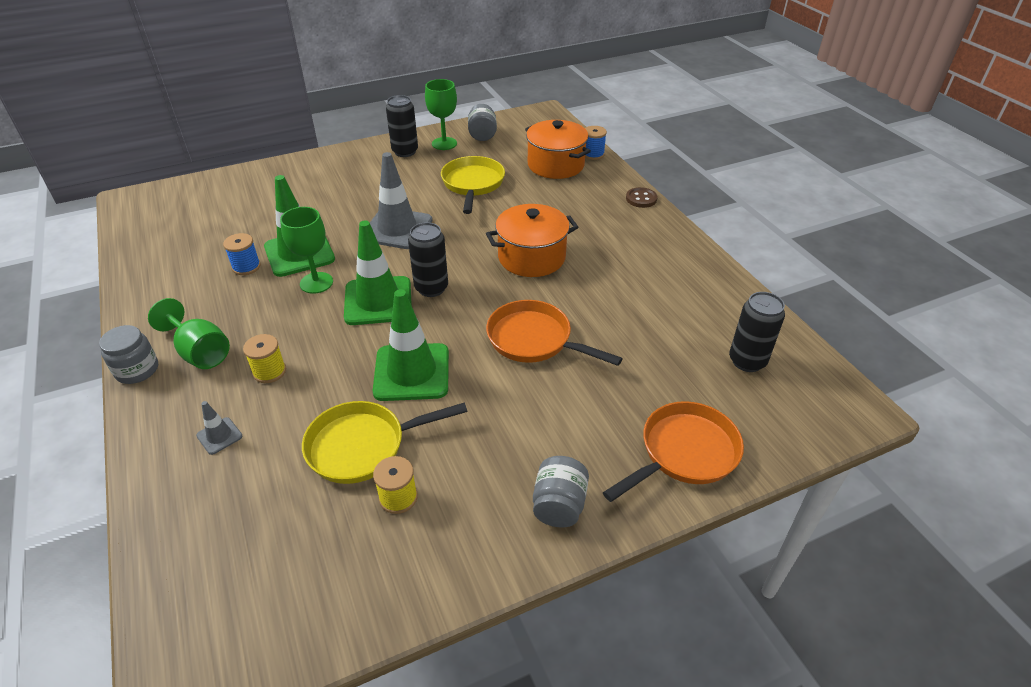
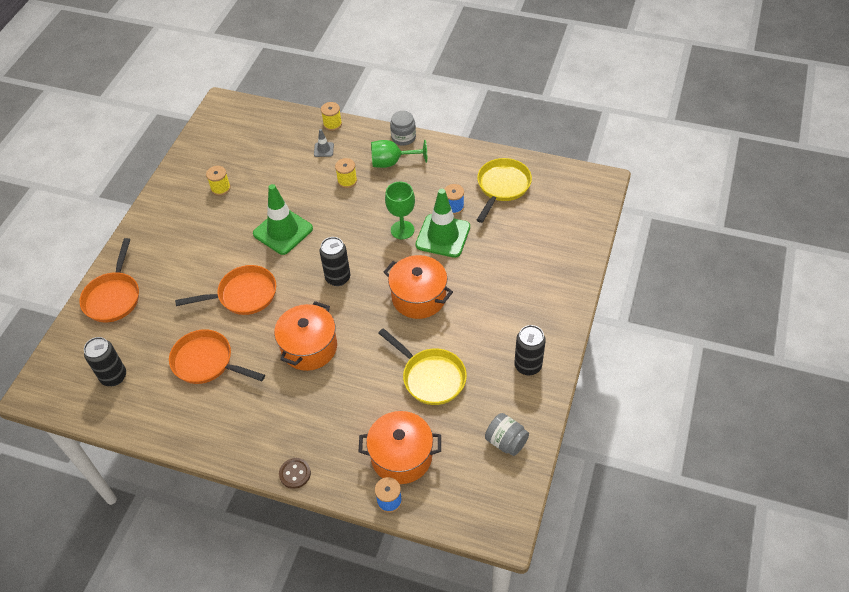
camera: 135 degrees right, 10 degrees up
(148, 465) = (332, 124): none -> yellow spool
(363, 446) = (260, 191): yellow pan -> yellow pan (502, 187)
(378, 301) = (354, 248): green traffic cone -> none
(397, 229) = (419, 297): grey traffic cone -> orange pot
(444, 143) = (516, 402): green goblet -> none
(559, 505) = (152, 234): grey jar -> none
(636, 308) = (207, 362): none -> orange pan

